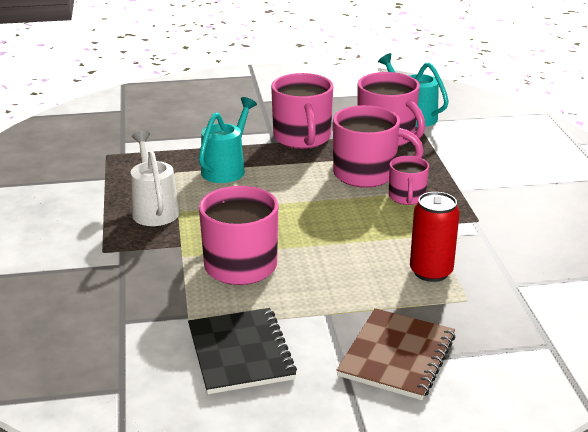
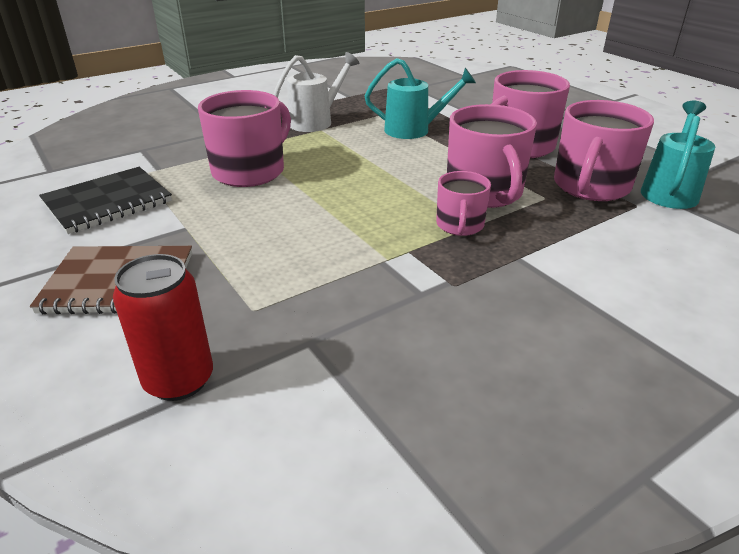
camera: 65 degrees right, 5 degrees up
(407, 197) = (460, 225): pink mug -> pink mug turned 60 degrees counterclockwise
(431, 272) = (301, 272): red can -> red can (179, 380)

